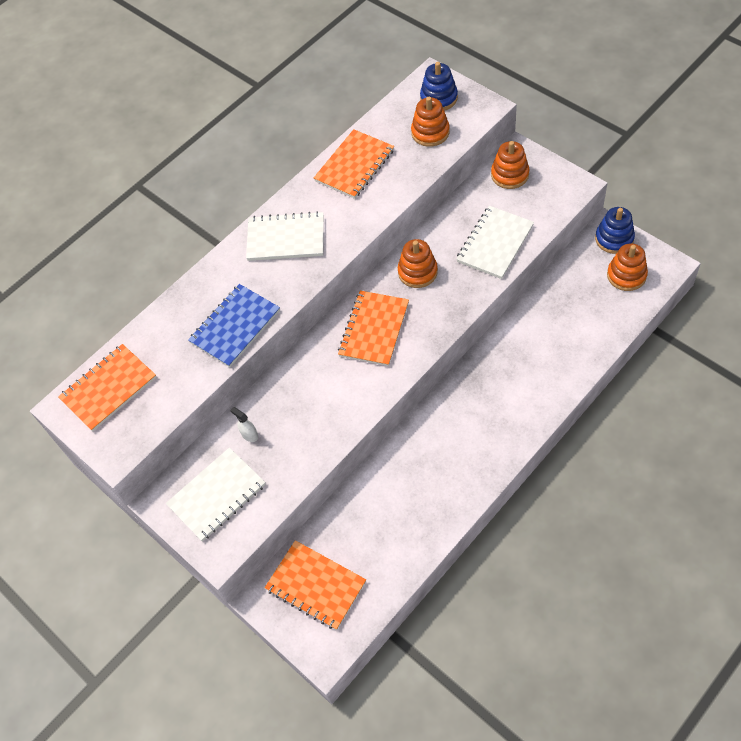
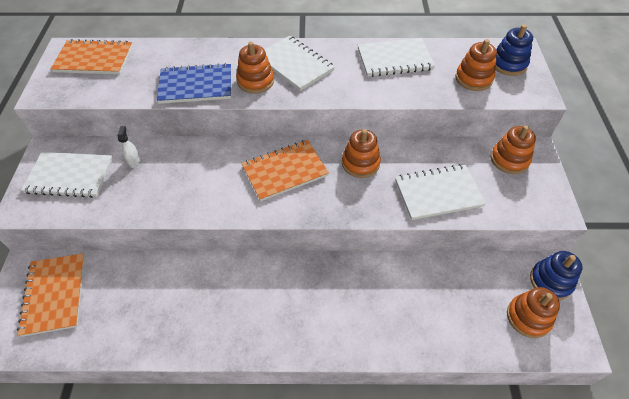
camera: 40 degrees right, 5 degrees down
(276, 279) = (255, 81): none -> orange stacking toy
(354, 166) = (394, 59): orange notebook -> white notebook

